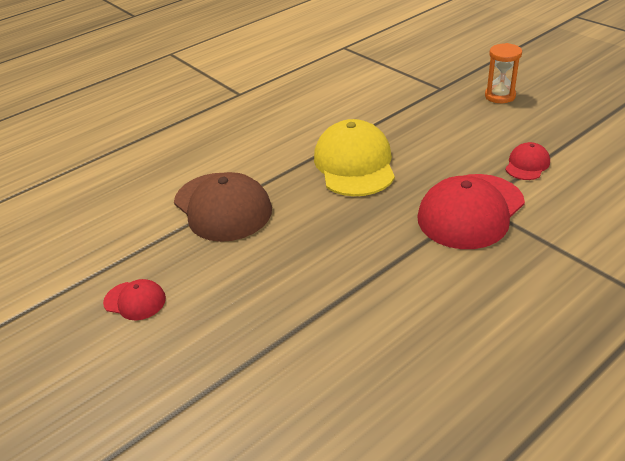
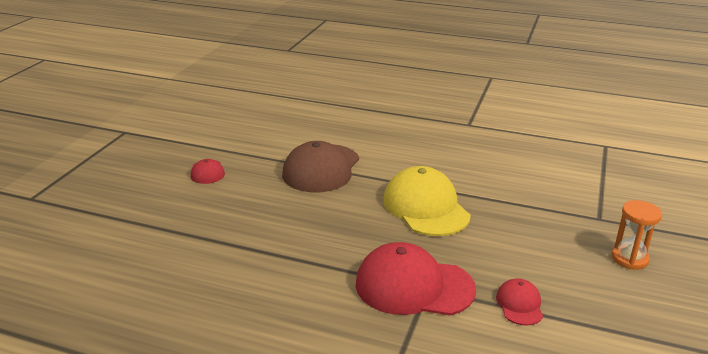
camera: 55 degrees right, 10 degrees down
(354, 164) = (425, 207): yellow cap -> yellow cap turned 75 degrees counterclockwise
(527, 164) = (519, 304): red cap -> red cap turned 90 degrees counterclockwise

